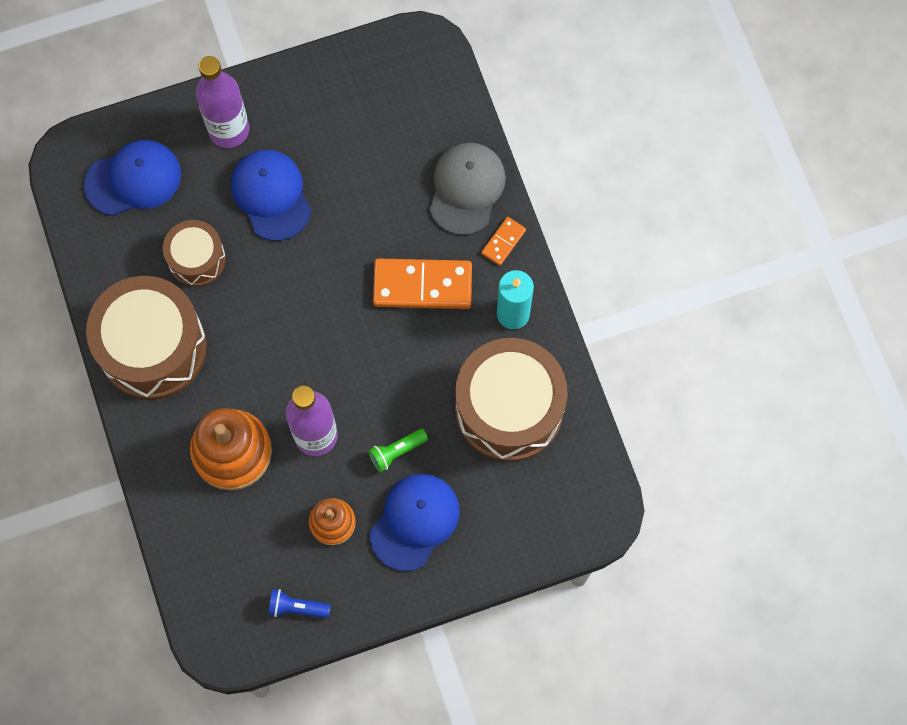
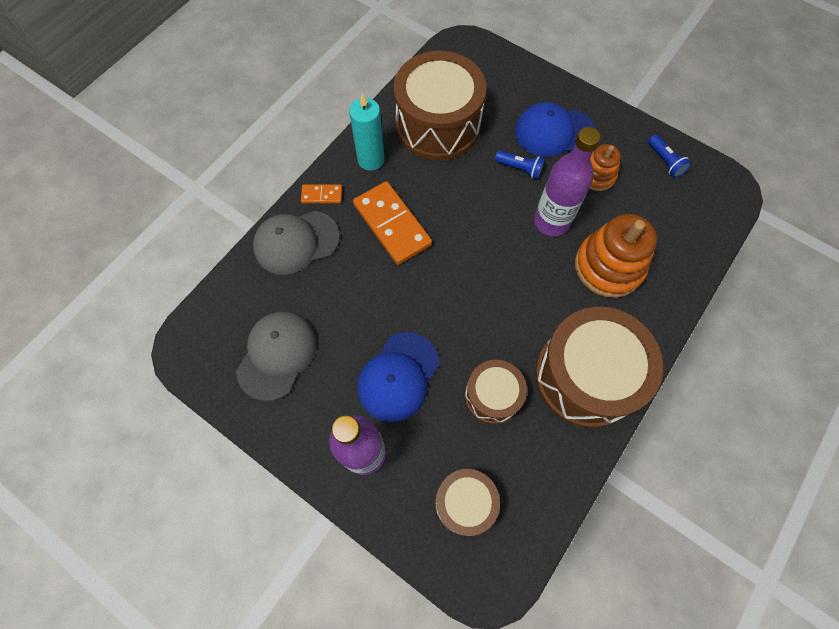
camera: 125 degrees left, 5 degrees down
(133, 179) = (465, 503): blue cap -> brown drum
(364, 111) = (277, 355): none -> grey cap
(396, 451) = (519, 168): green flashlight -> blue flashlight

